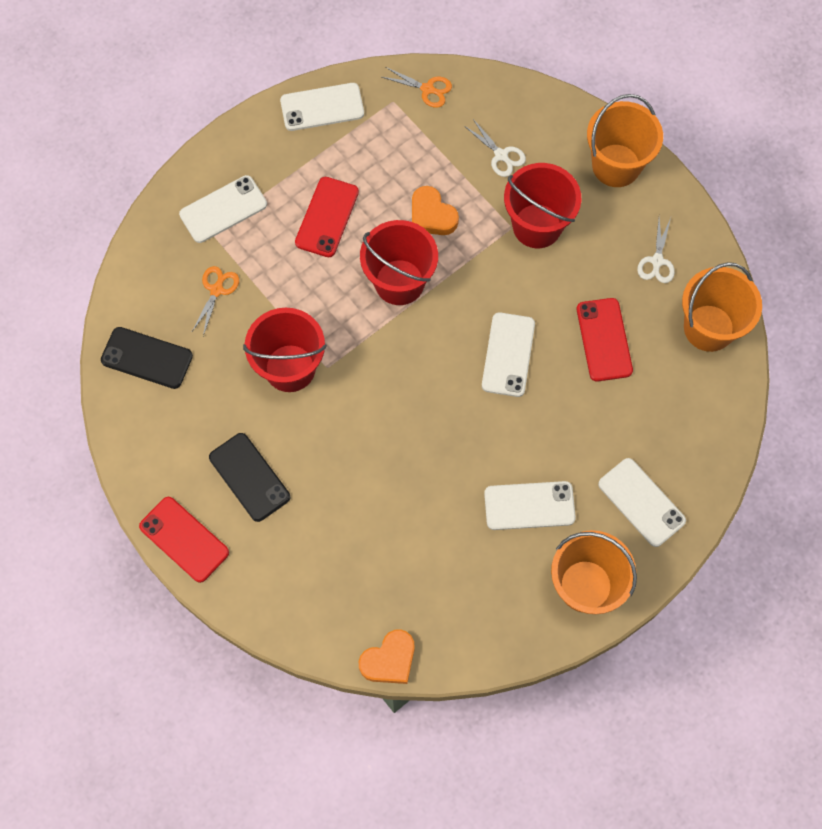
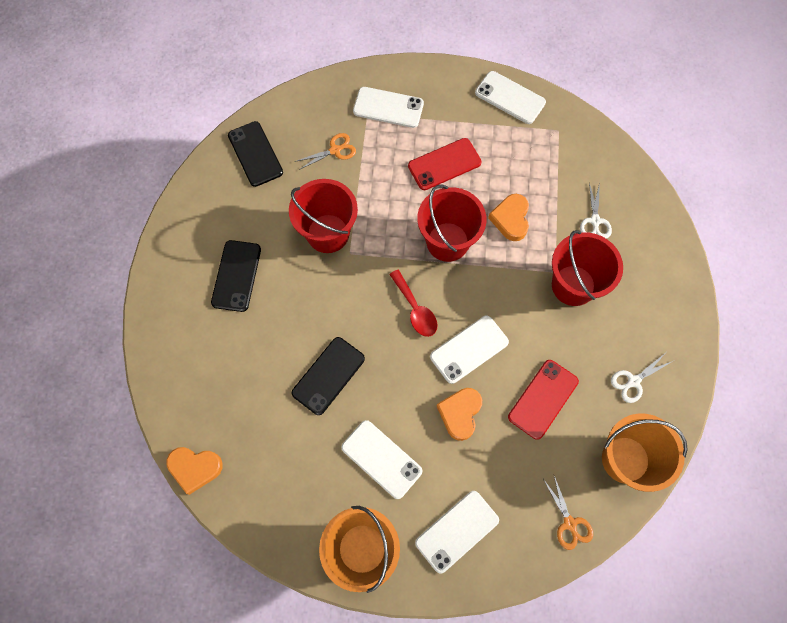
camera: 45 degrees right, 0 degrees up
(184, 539) = (162, 277): red phone -> none
(418, 483) = (328, 375): none -> black phone
(428, 89) = (588, 141): orange scissors -> orange scissors (570, 524)
(432, 363) = (415, 309): none -> red spoon
(553, 412) = (460, 413): none -> orange heart
(616, 165) = (668, 294): orange bucket -> none
(641, 502) = (457, 531): white phone -> white phone turned 45 degrees clockwise

